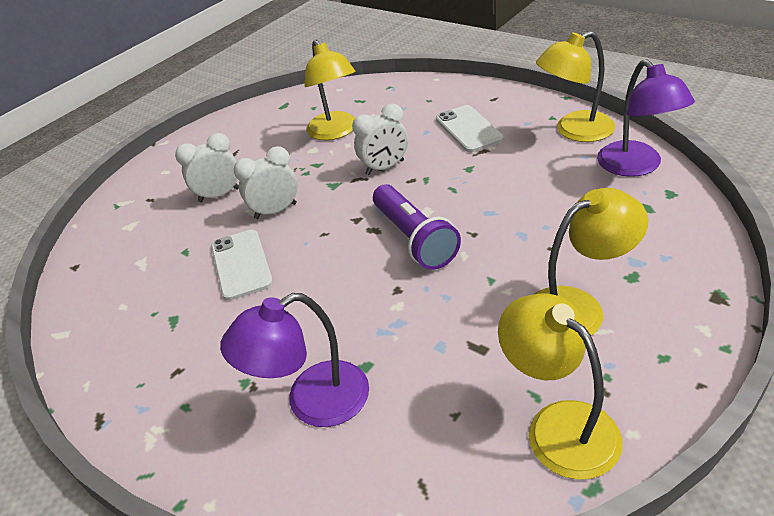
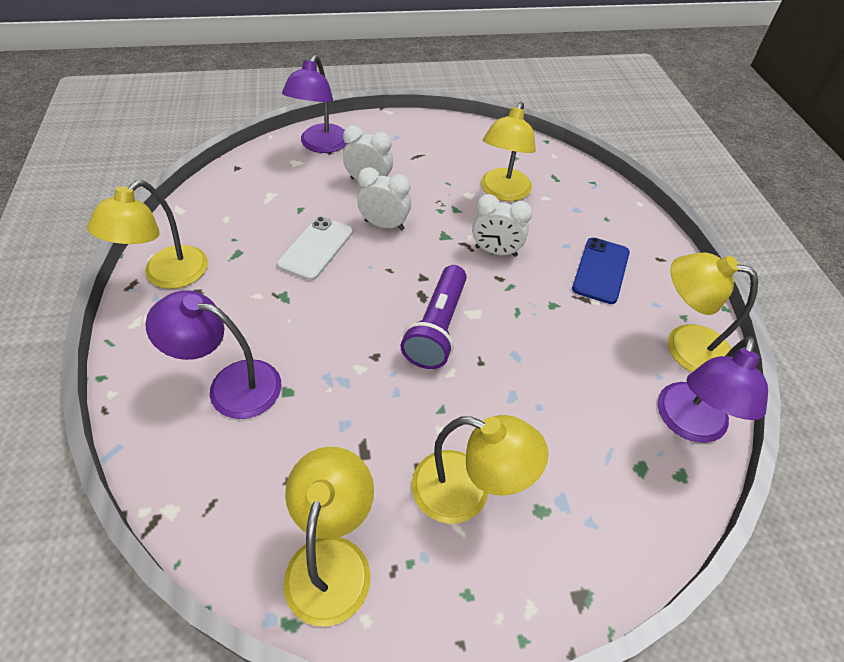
camera: 35 degrees right, 10 degrees up
(127, 385) = (167, 275): none -> yellow lamp
(135, 200) = (320, 145): none -> purple lamp
(468, 129) = (601, 270): white phone -> blue phone

